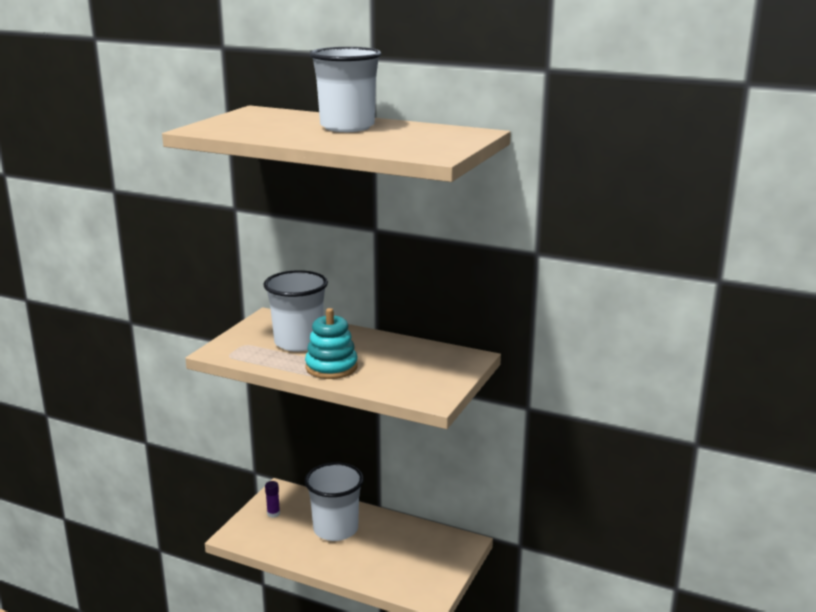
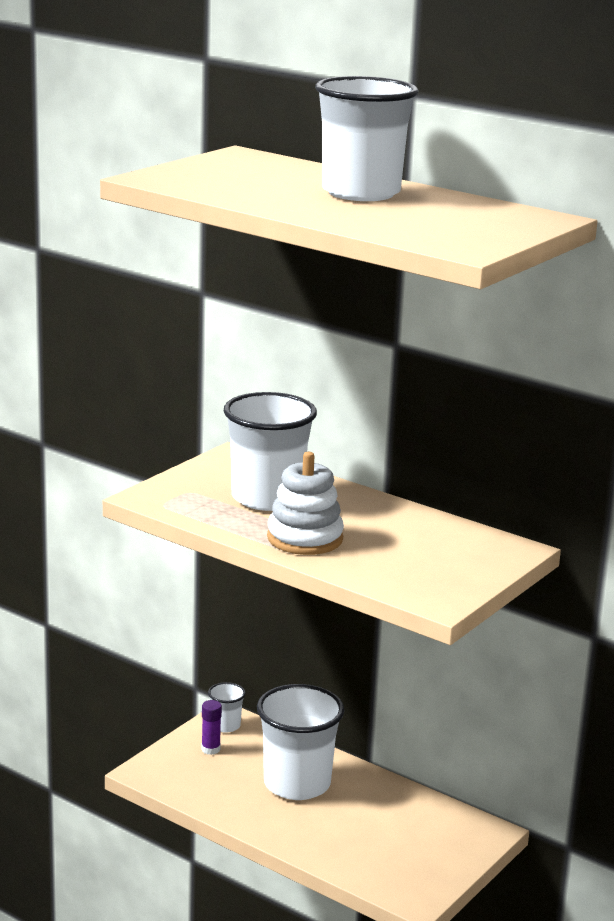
camera: 10 degrees right, 0 degrees up
(280, 495) = (225, 725): none -> white cup
(331, 367) = (305, 538): turquoise stacking toy -> white stacking toy

